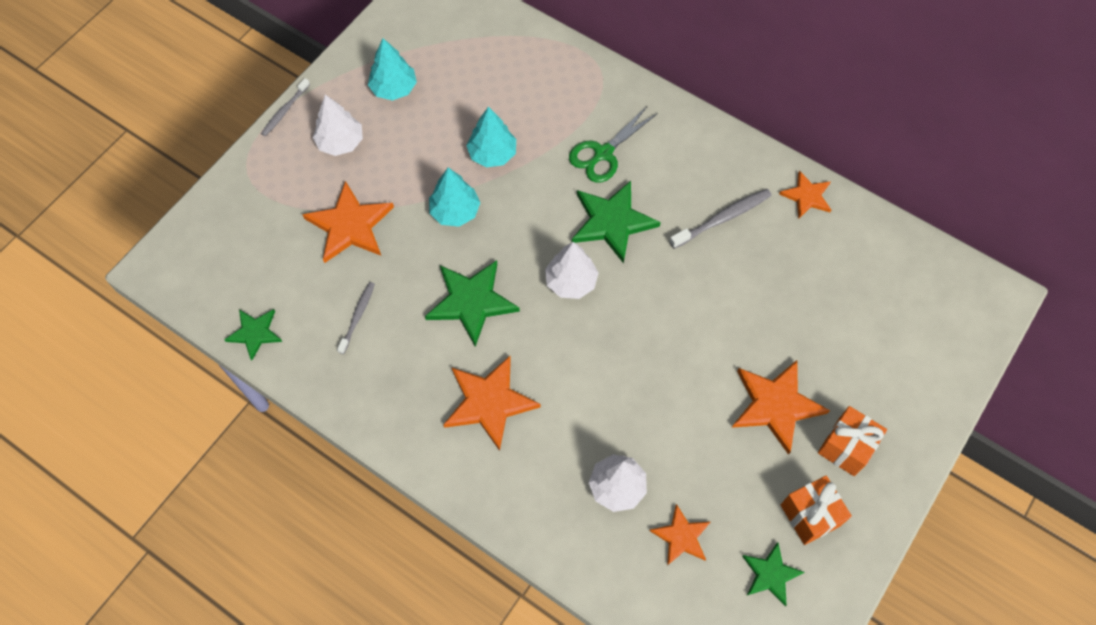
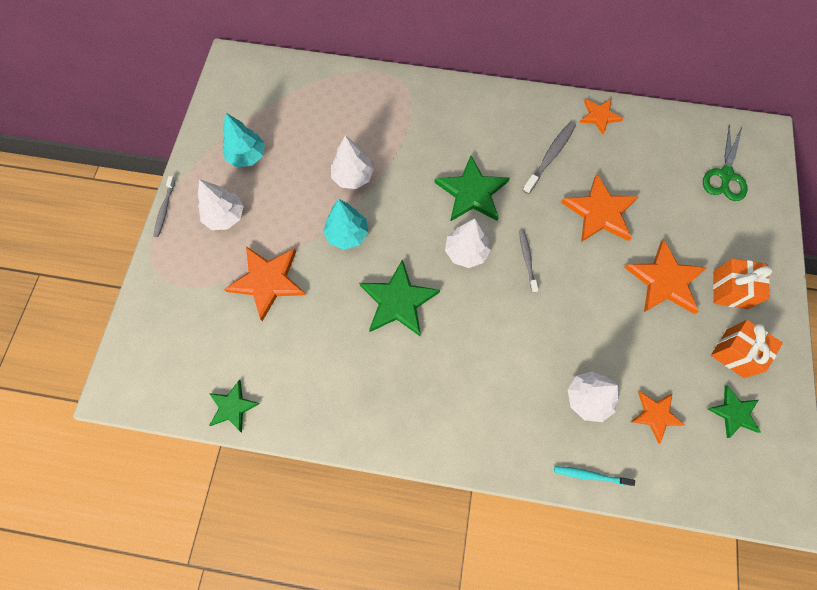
camera: 25 degrees left, 5 degrees up
(357, 316) = (312, 354): grey toothbrush -> grey toothbrush (527, 260)
(489, 402) = (455, 376): orange star -> orange star (600, 212)
(492, 154) = (353, 177): turquoise tree -> white tree
(575, 562) = (590, 475): none -> turquoise toothbrush
(603, 153) = (437, 143): green scissors -> green scissors (725, 175)

